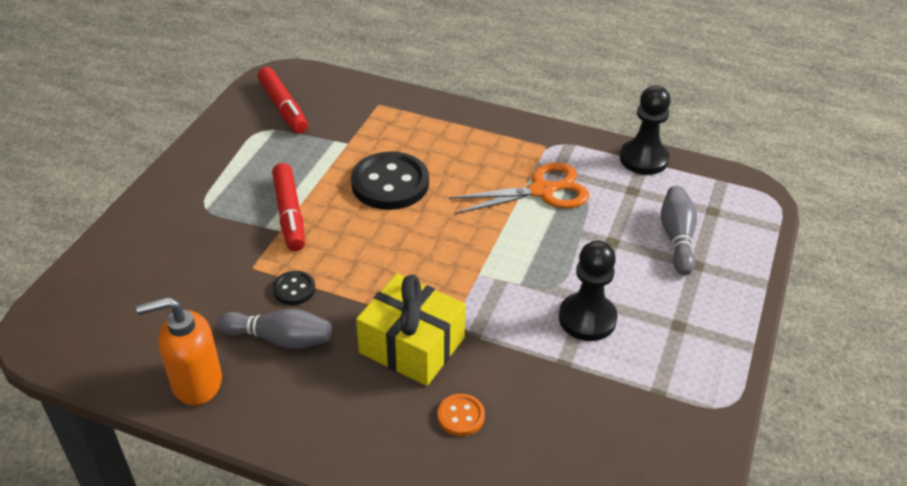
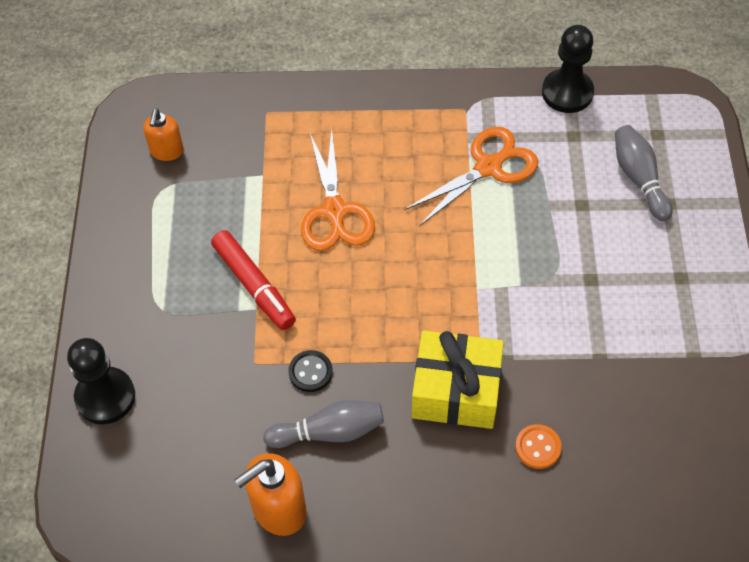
camera: 20 degrees left, 15 degrees up
(283, 107) = (166, 151): red marker -> orange soap dispenser
(390, 183) = (334, 211): black button -> orange scissors
(587, 319) = (599, 301): black pawn -> black pawn (105, 397)

